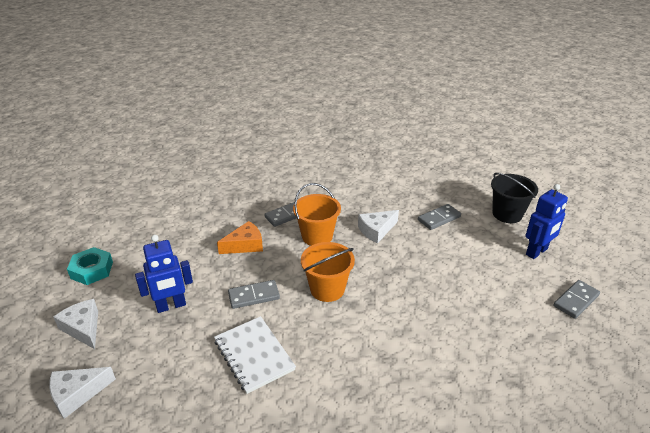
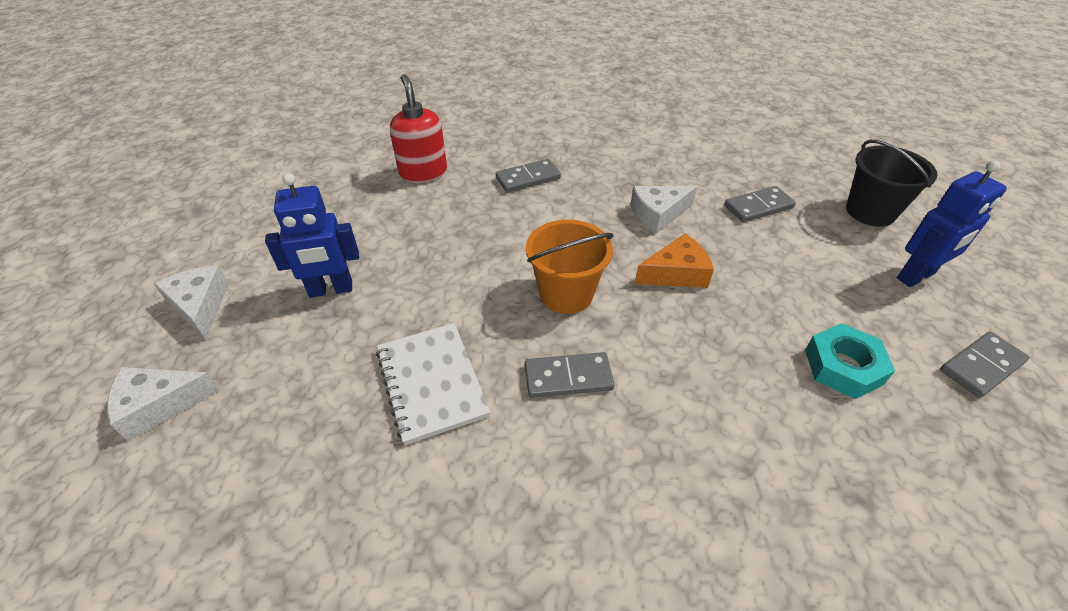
camera: 10 degrees right, 10 degrees up
(92, 270) = (239, 225): turquoise nut -> turquoise nut (843, 366)
(213, 219) = (423, 172): none -> red soap dispenser
(245, 245) = (459, 214): orange cheese -> orange cheese (676, 273)
(254, 296) = (453, 290): grey domino -> grey domino (568, 377)
(317, 236) = (566, 213): orange bucket -> none

